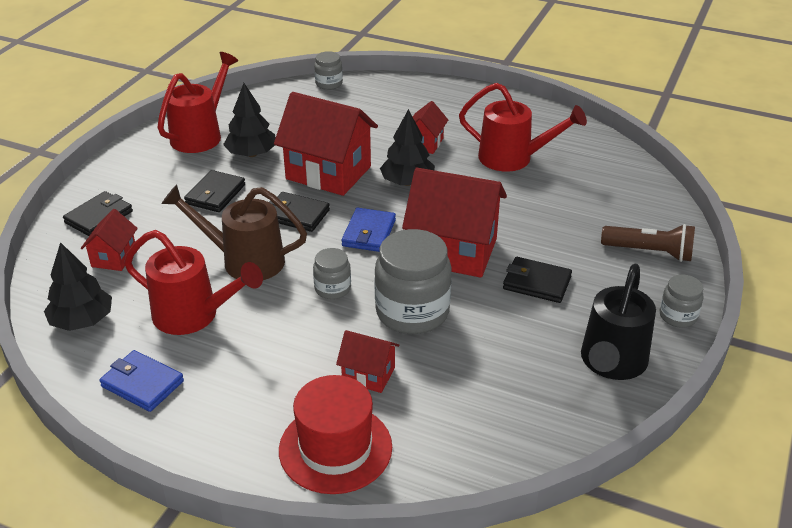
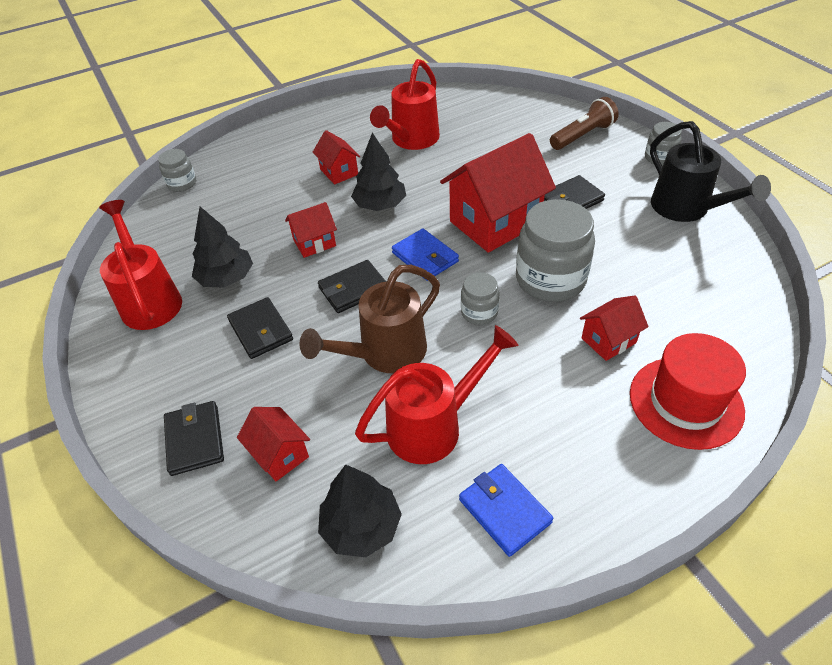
camera: 50 degrees left, 10 degrees up
(142, 384) = (504, 511): blue wallet -> blue wallet turned 75 degrees clockwise
(328, 173) = (314, 243): red house -> red house, size x0.50
(513, 159) = (411, 140): red watering can -> red watering can turned 150 degrees clockwise

